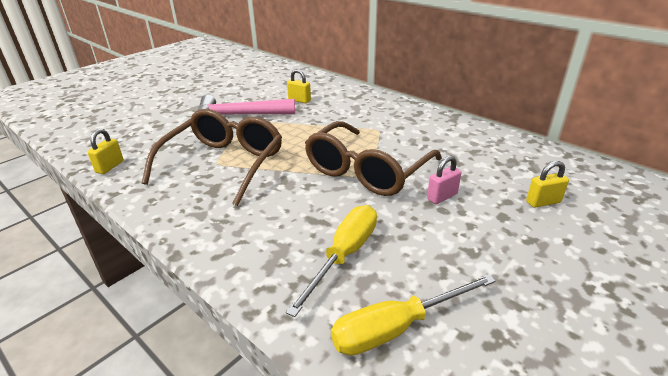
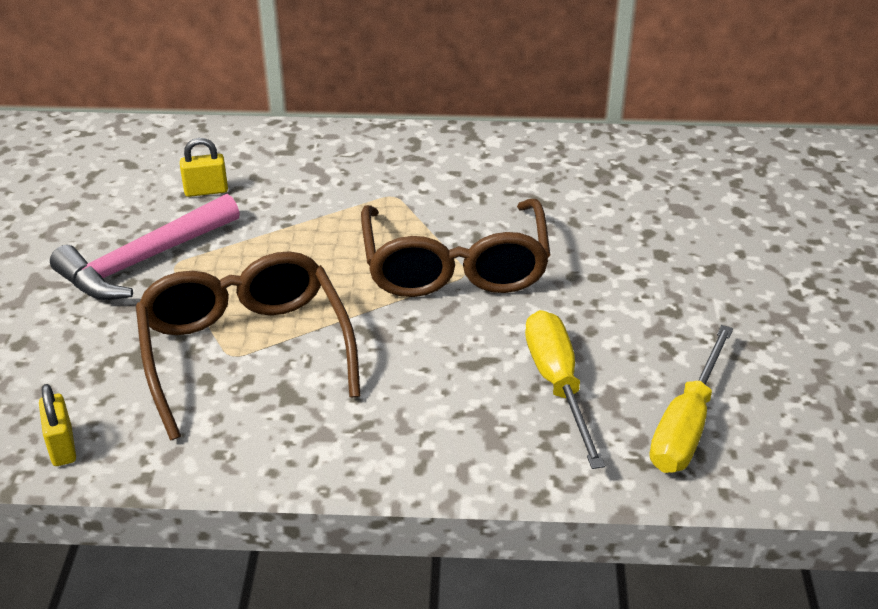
camera: 40 degrees left, 5 degrees up
(442, 197) = (578, 260): pink padlock -> none
(543, 202) = (682, 216): yellow padlock -> none

